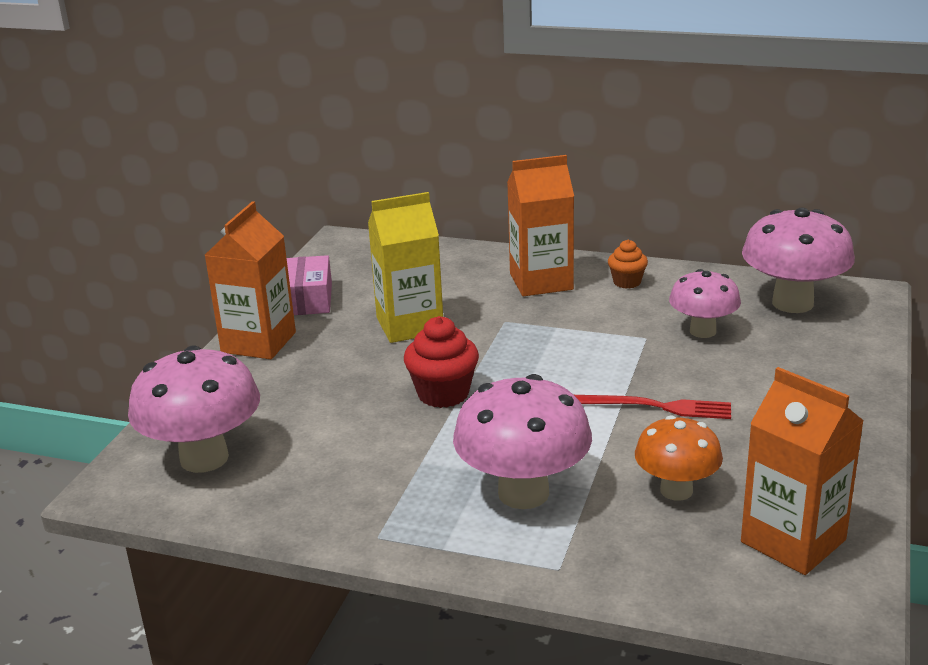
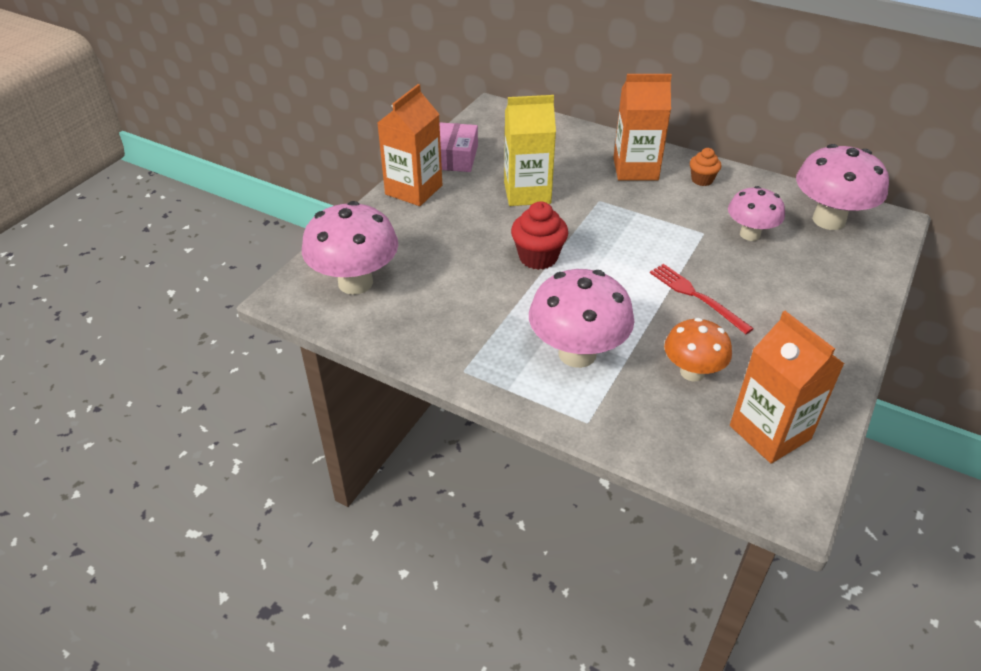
camera: 10 degrees right, 15 degrees up
(657, 407) = (696, 296): red fork -> red fork turned 150 degrees counterclockwise

